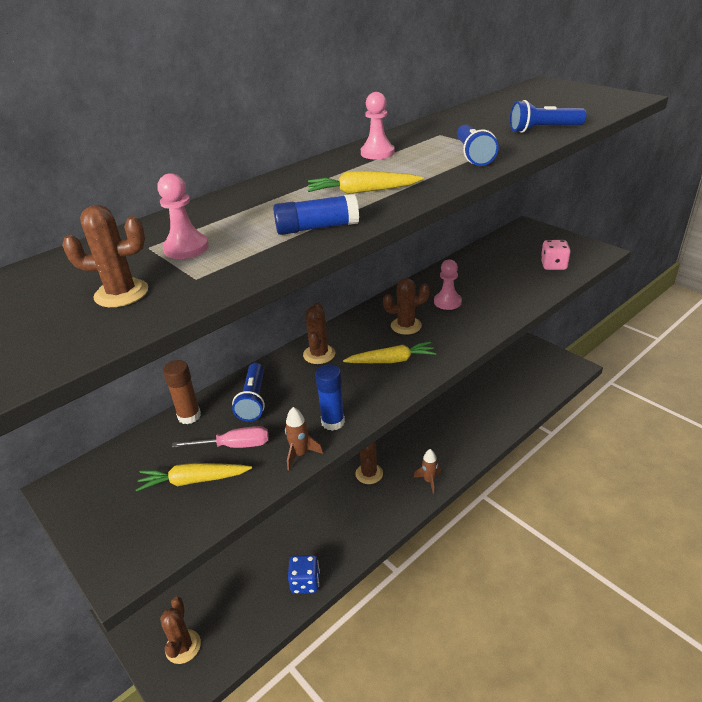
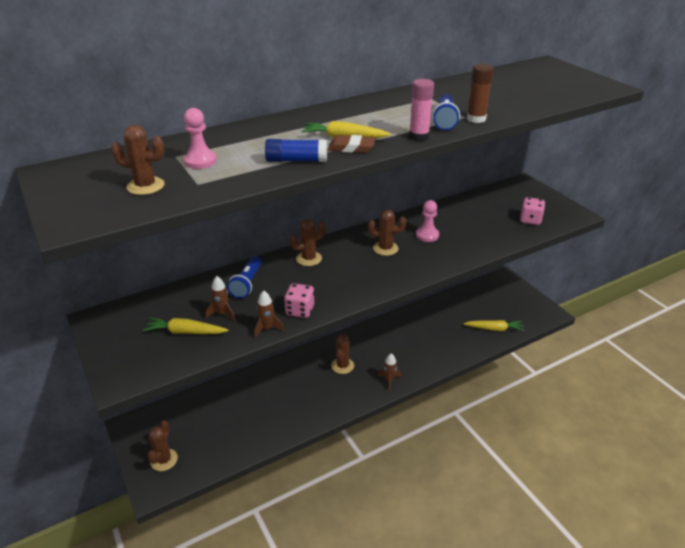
camera: 10 degrees right, 0 degrees up
(189, 416) = (197, 286): brown glue stick -> brown glue stick (476, 119)
(234, 445) = (222, 313): pink screwdriver -> brown rocket
(305, 582) = (266, 435): blue dice -> none
(319, 354) = (309, 258): brown cactus -> brown cactus turned 45 degrees clockwise
(333, 422) = (300, 310): blue glue stick -> pink dice
(377, 153) = (373, 107): pink pawn -> none
(379, 202) = (351, 148): none -> brown eraser
(391, 360) = (362, 273): yellow carrot -> yellow carrot (494, 329)
(454, 177) = (419, 136): none -> pink glue stick
(543, 129) = (515, 106): blue flashlight -> none

